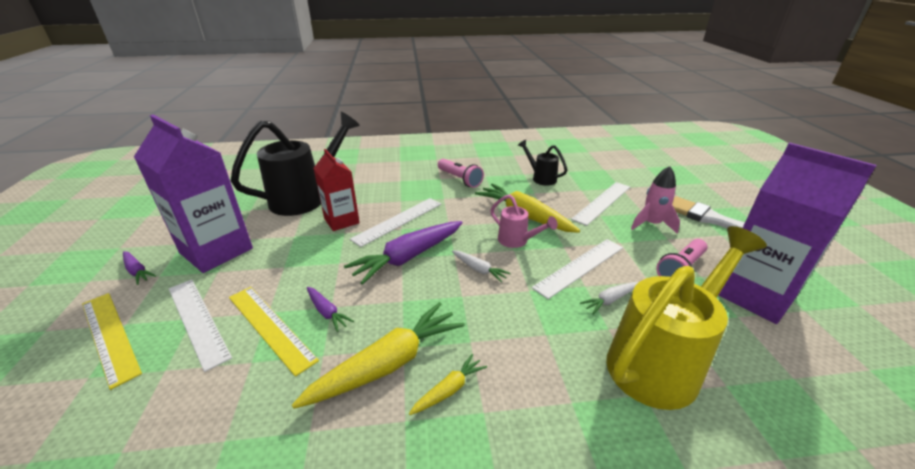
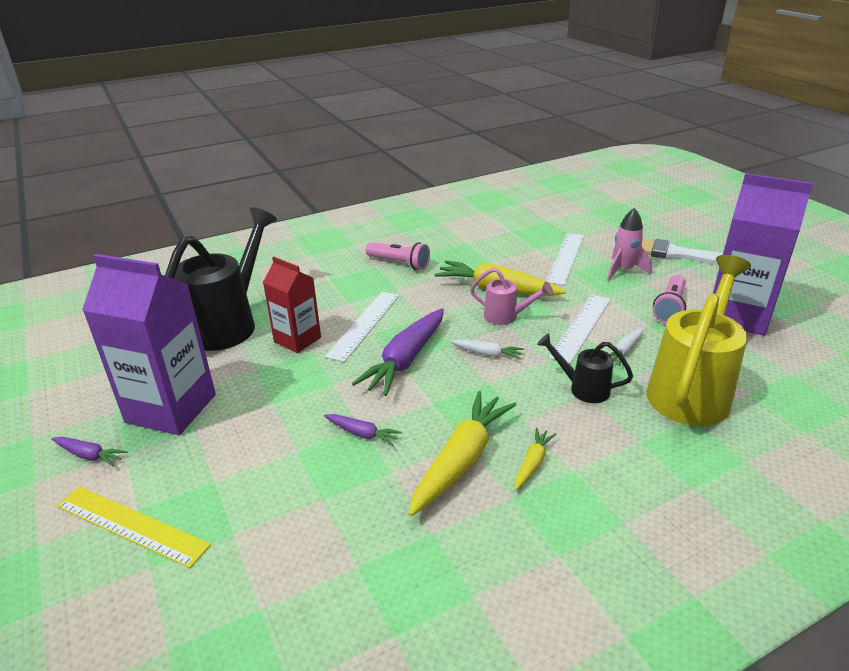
camera: 20 degrees left, 0 degrees up
(197, 321) = (223, 481): white ruler -> none
(270, 327) = (313, 464): yellow ruler -> none
(540, 178) = (487, 244): black watering can -> black watering can (582, 388)

